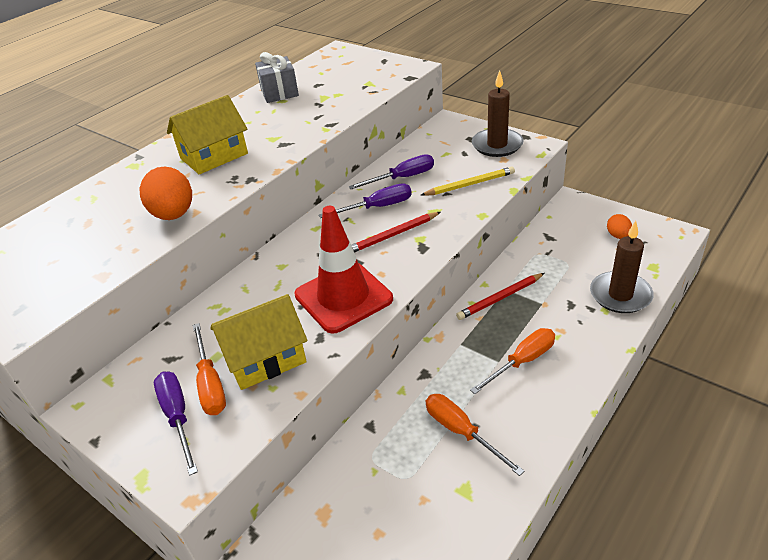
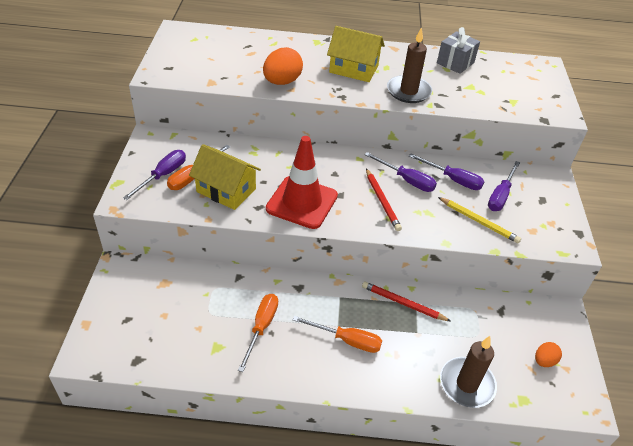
camera: 50 degrees right, 5 degrees up
(392, 235) = (382, 201): red pencil -> red pencil turned 135 degrees counterclockwise
(447, 159) = (500, 195): none -> purple screwdriver
(497, 145) = (548, 219): brown candle -> brown candle (408, 91)

